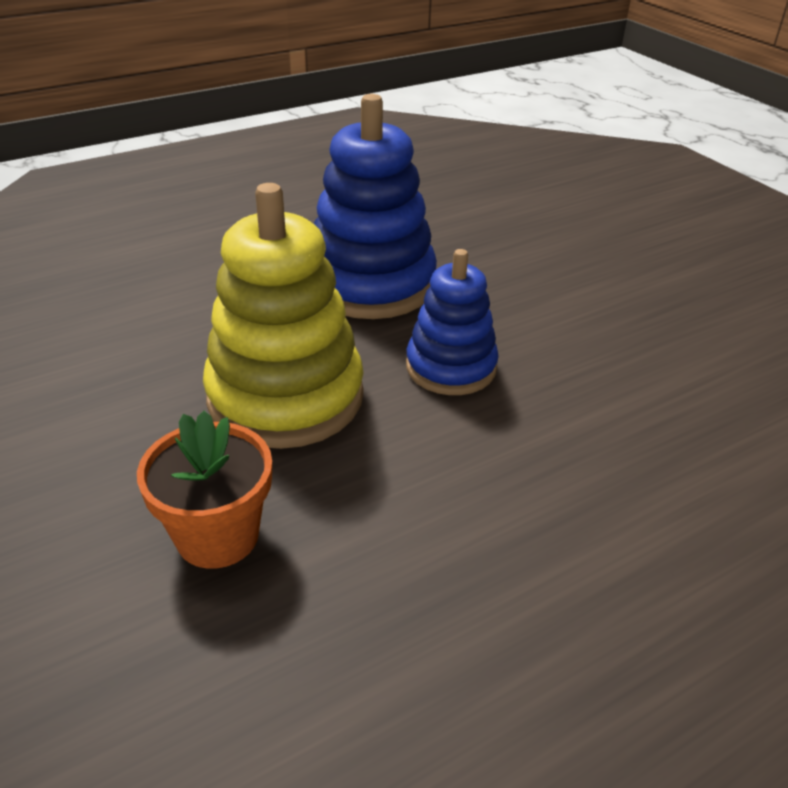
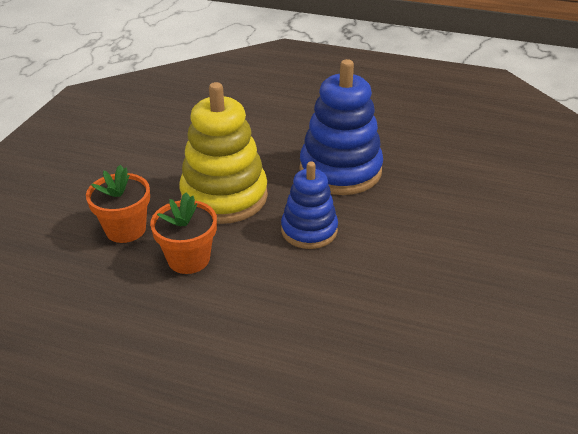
camera: 50 degrees right, 0 degrees up
(376, 503) = (188, 259): none -> orange flower pot

